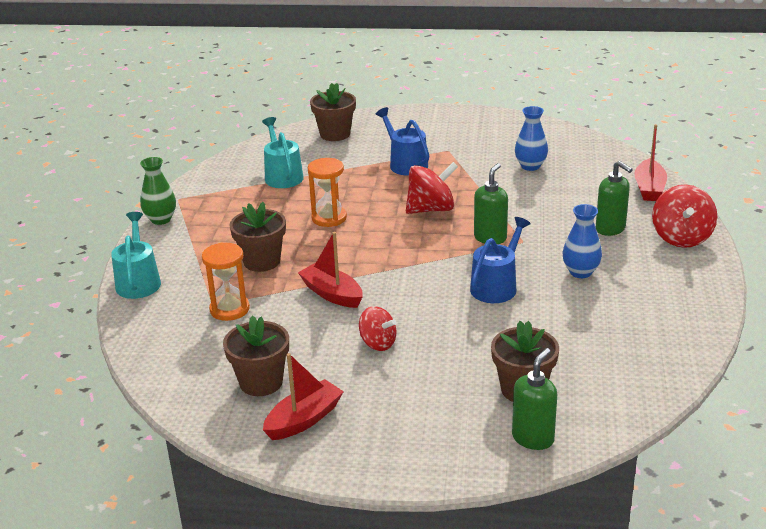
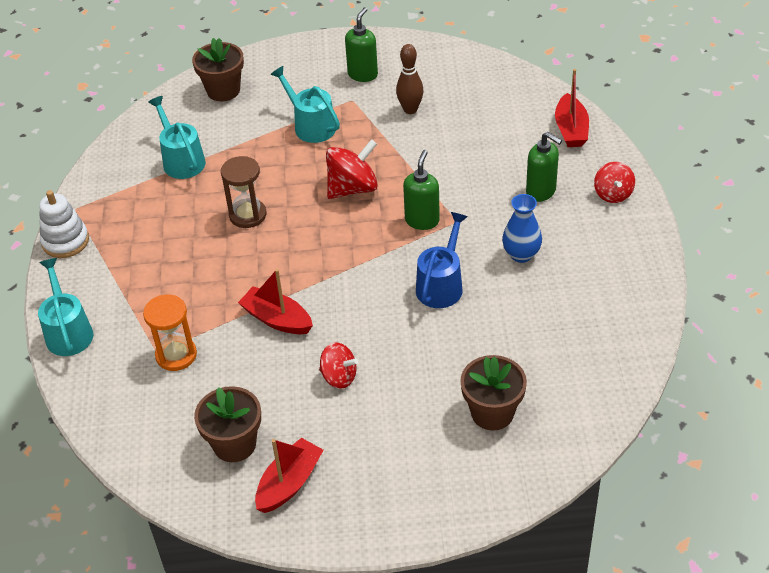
camera: 10 degrees left, 15 degrees up
(161, 219) = (65, 241): green vase -> white stacking toy
(262, 261) = (192, 285): brown flower pot -> none
(329, 218) = (247, 215): orange hourglass -> brown hourglass
(405, 164) = (311, 126): blue watering can -> turquoise watering can
(499, 161) = (410, 109): none -> brown bowling pin
(530, 166) = (444, 113): blue vase -> none
(533, 438) = (512, 470): green soap dispenser -> green soap dispenser (363, 74)
(681, 237) = (613, 194): red spinning top -> red spinning top, size x0.65

